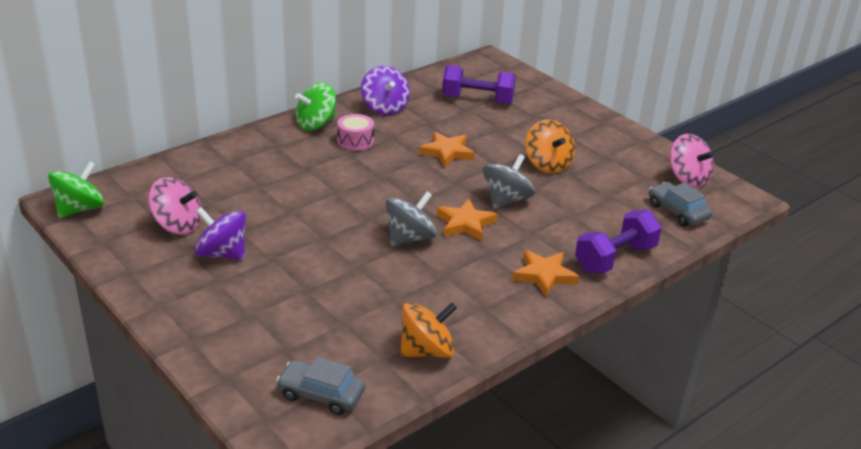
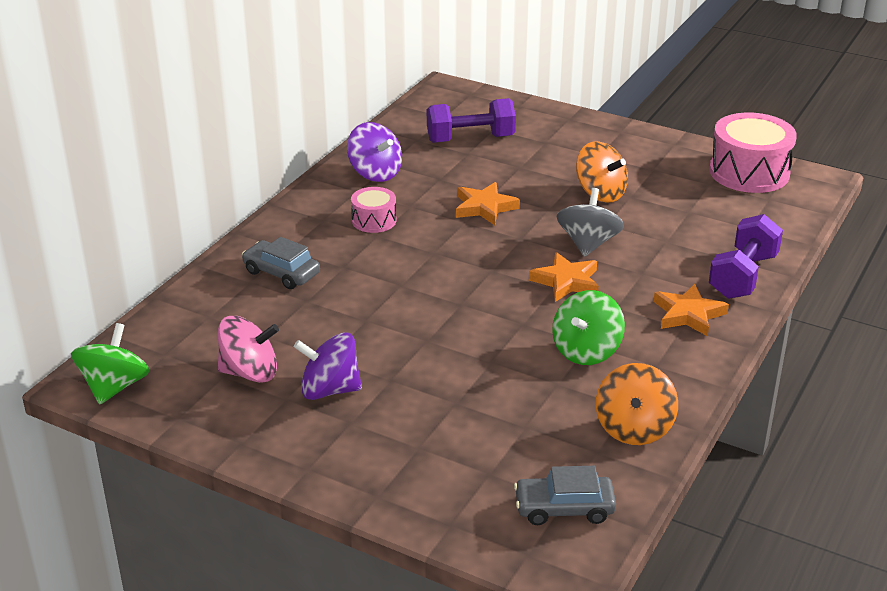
camera: 20 degrees left, 0 degrees up
(316, 124) = (312, 212): green spinning top -> green spinning top (586, 351)
(410, 238) = (521, 313): grey spinning top -> none
(426, 350) = (634, 428): orange spinning top -> orange spinning top turned 150 degrees clockwise
(677, 212) = (765, 210): grey car -> grey car (281, 273)
(687, 178) = (749, 172): pink spinning top -> pink drum

